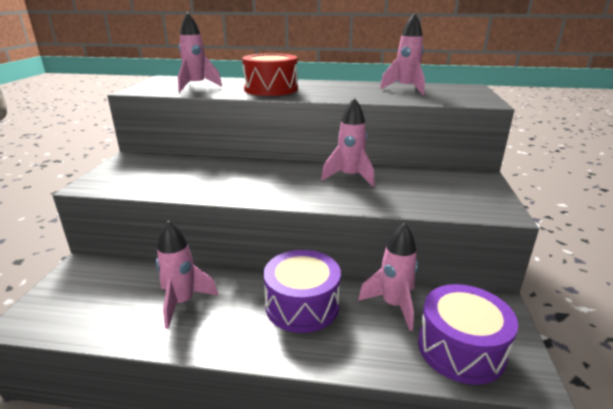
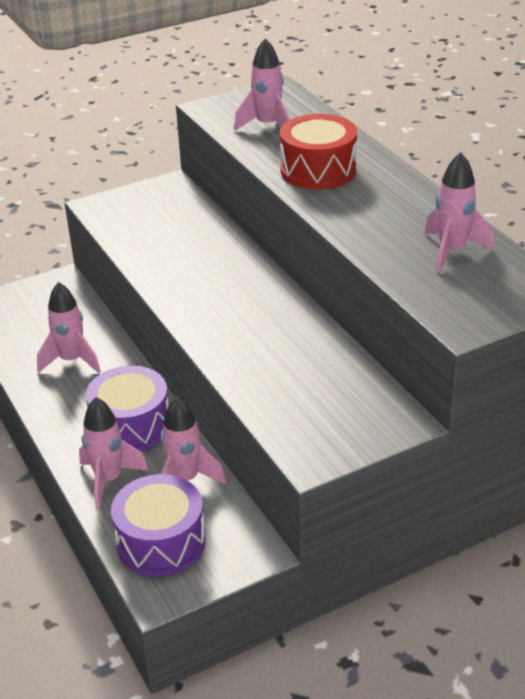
camera: 55 degrees right, 10 degrees up
(350, 177) = (284, 330): pink rocket -> pink rocket (109, 480)

